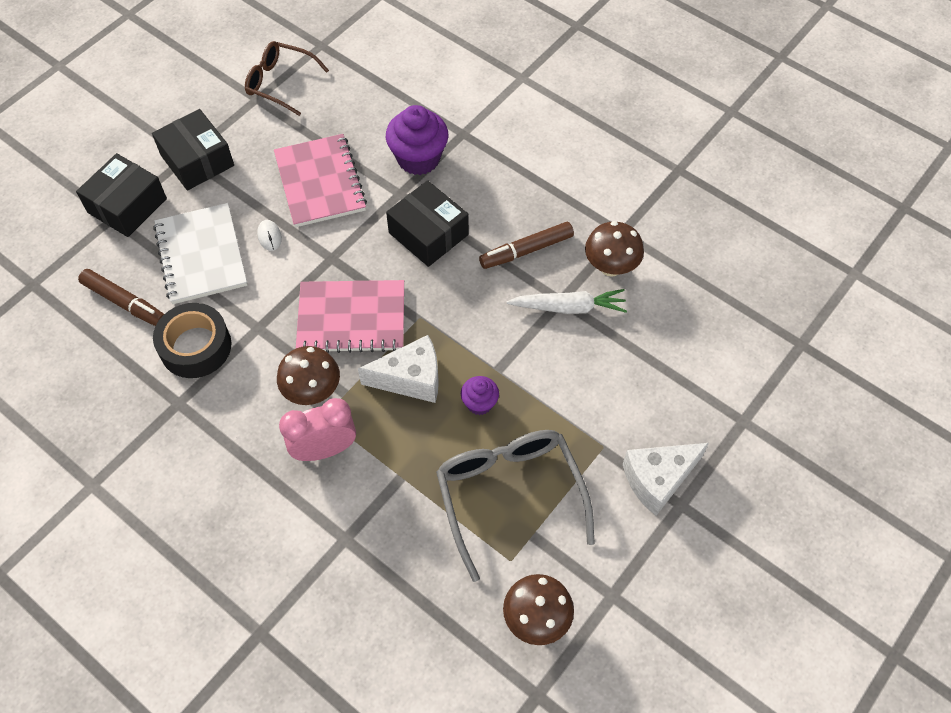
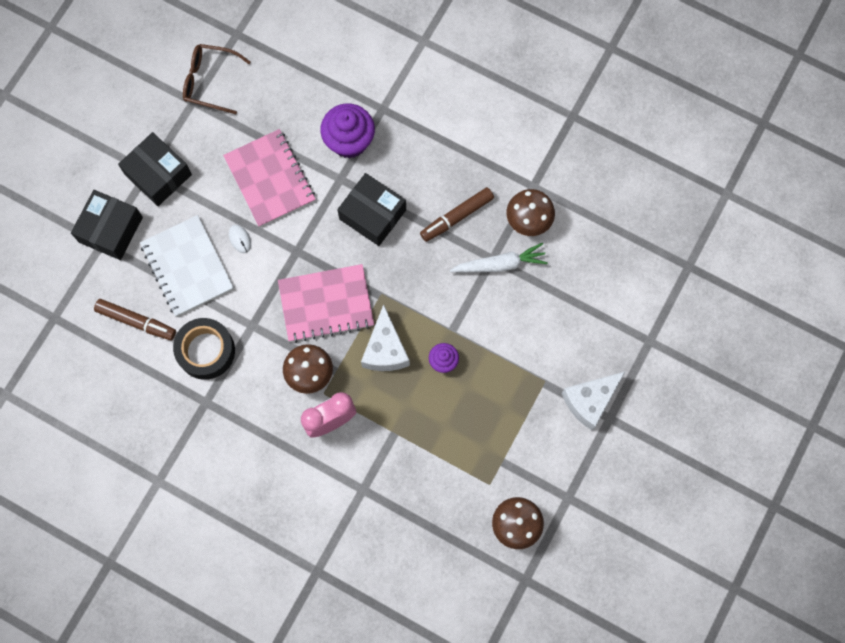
camera: 10 degrees left, 15 degrees up
(411, 379) = (385, 349): white cheese -> white cheese turned 105 degrees clockwise
(509, 495) = (480, 433): grey glasses -> none

